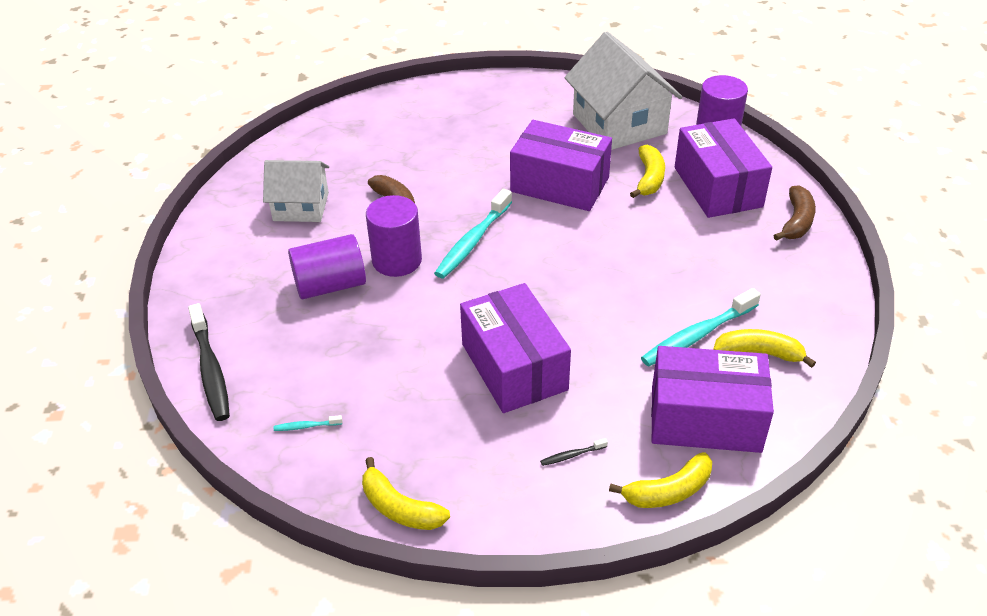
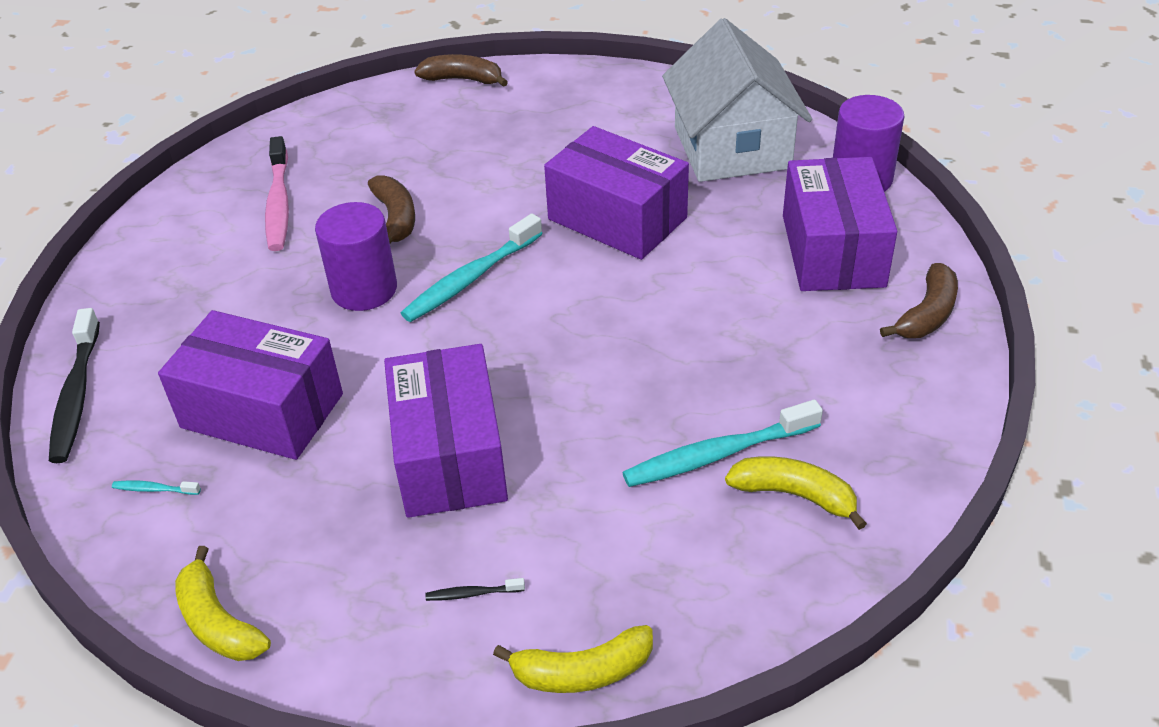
camera: 15 degrees right, 0 degrees up
(301, 206) = (278, 204): white house -> pink toothbrush
(330, 285) = (268, 309): purple cylinder -> none
(400, 96) = (463, 79): none -> brown banana
(649, 178) = (742, 226): yellow banana -> none
(705, 419) = (678, 576): purple box -> purple box (262, 411)

